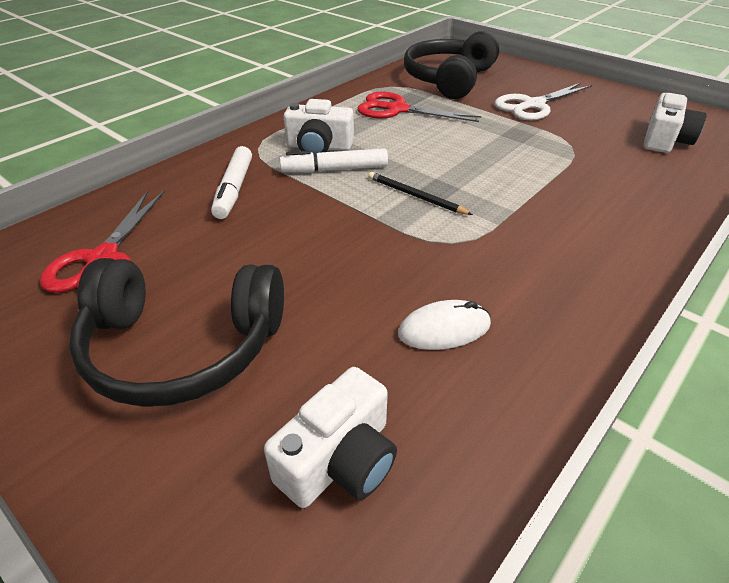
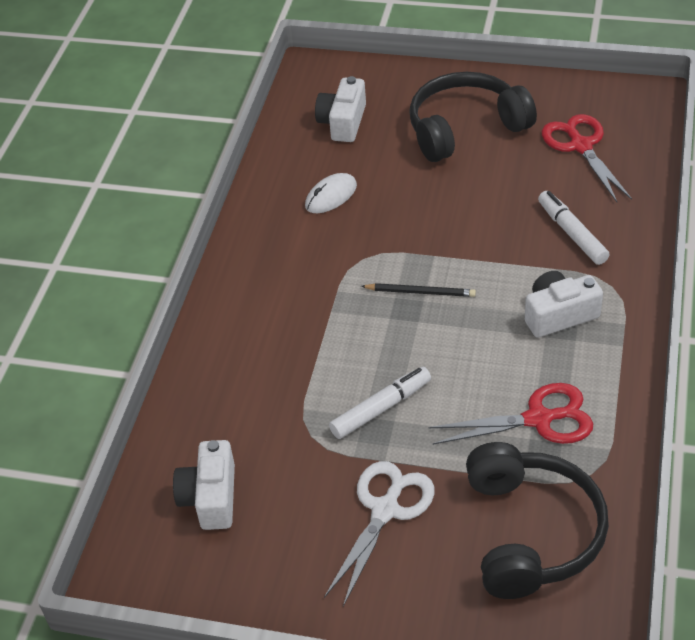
camera: 155 degrees right, 5 degrees up
(334, 169) = (514, 292): white marker -> white marker (381, 408)

